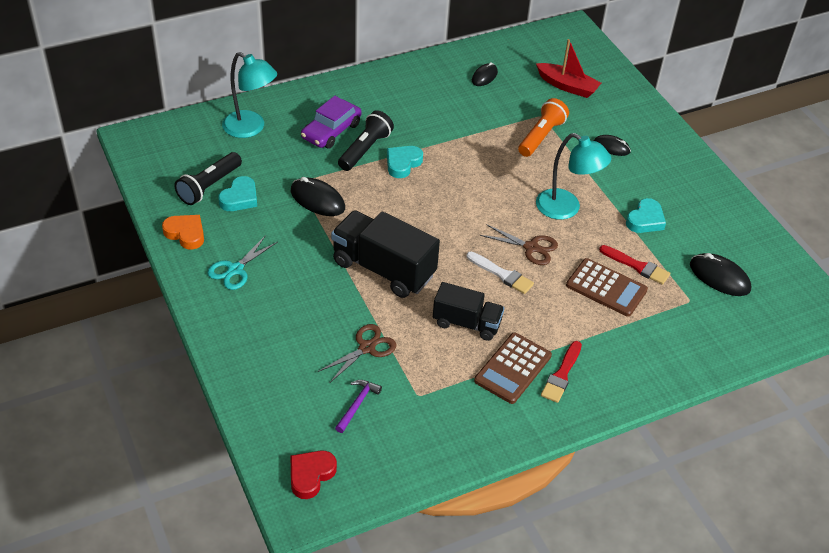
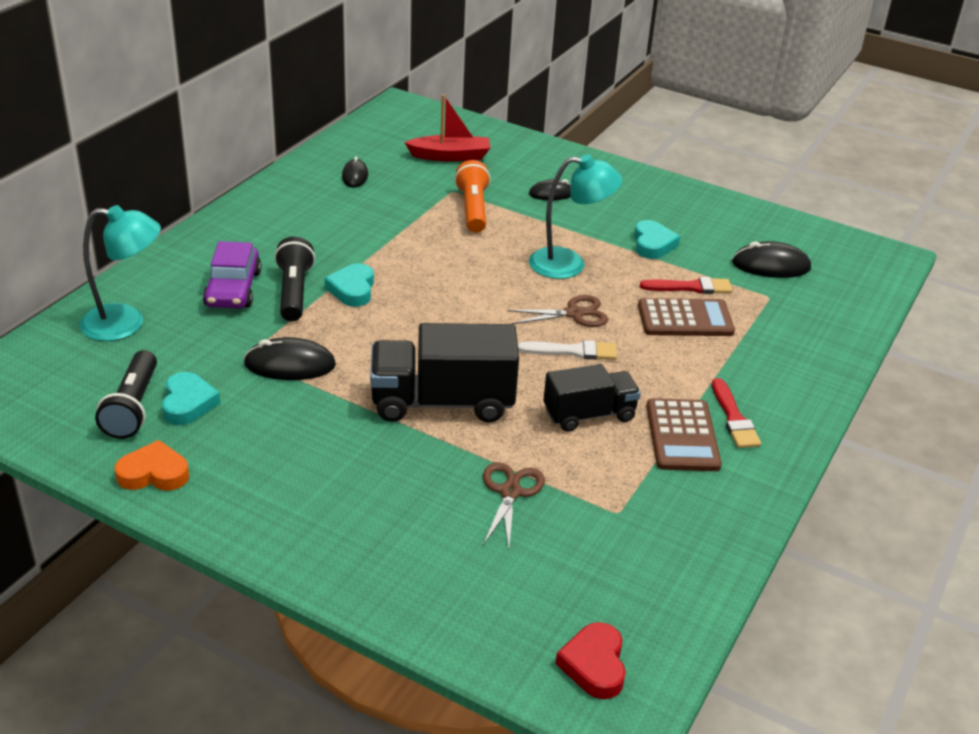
camera: 35 degrees left, 10 degrees down
(235, 270) = (263, 484): turquoise scissors -> none
(357, 404) = (563, 557): purple hammer -> none

